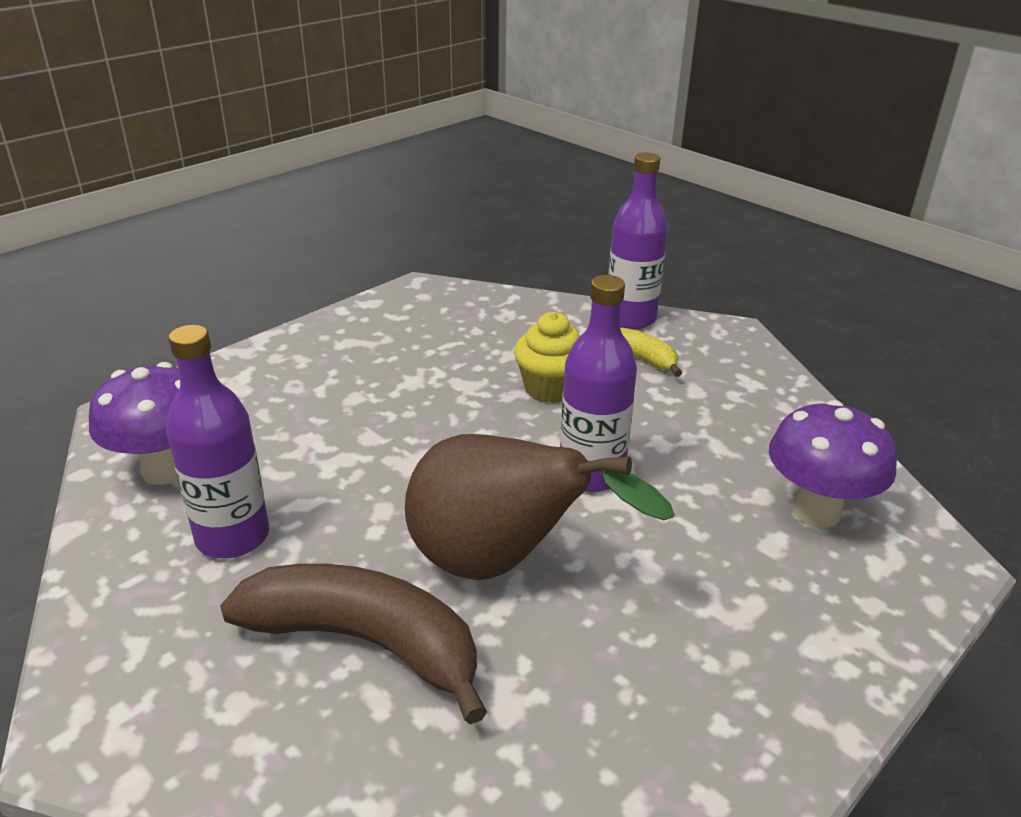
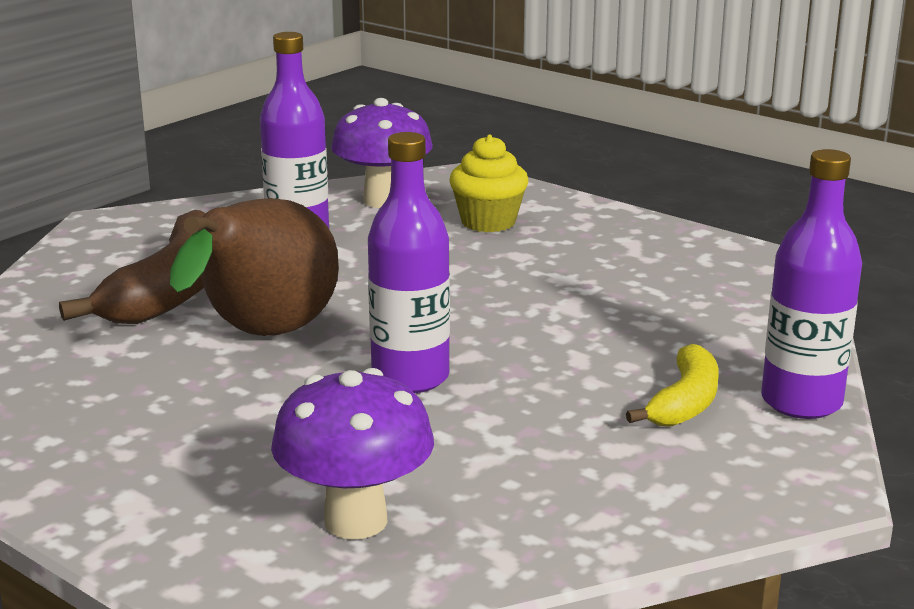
camera: 85 degrees right, 10 degrees down
(550, 388) = (580, 351): yellow cupcake -> yellow cupcake (488, 222)

